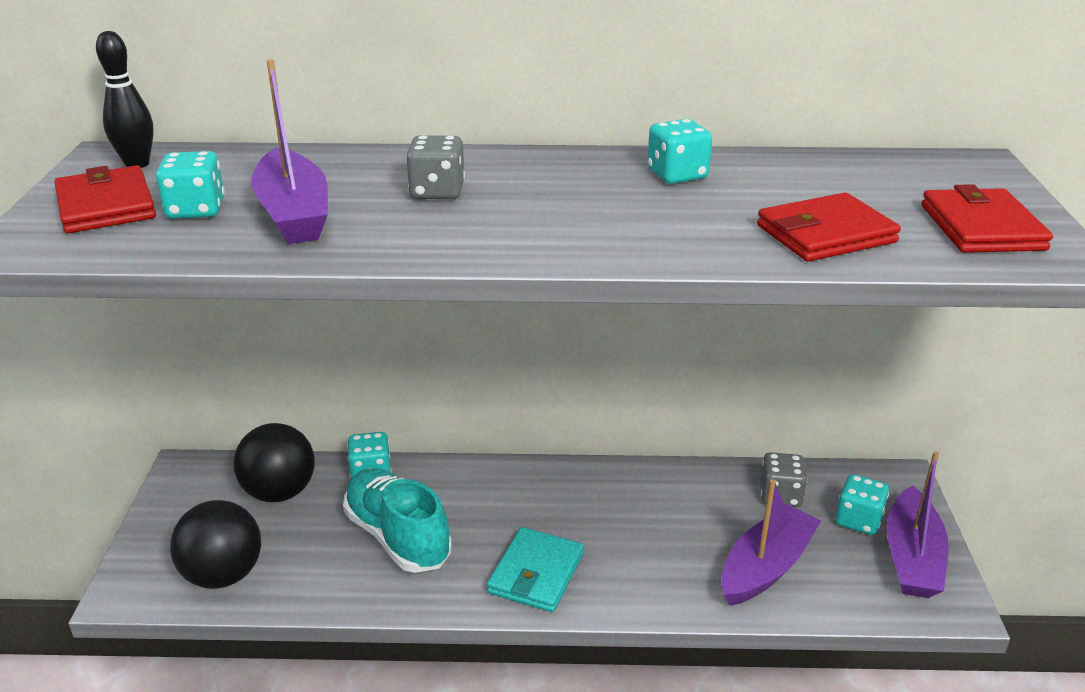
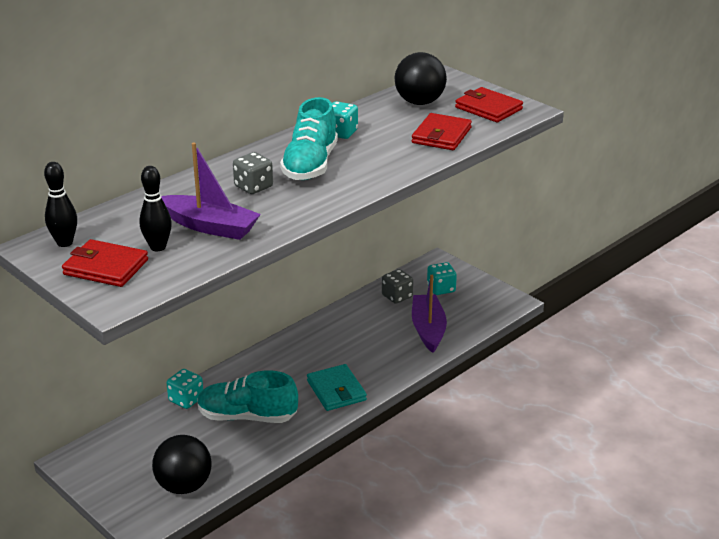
camera: 45 degrees left, 0 degrees up
(196, 210) = (158, 247): turquoise dice -> black bowling pin
(280, 492) = (149, 437): black ball -> black ball (419, 102)
(558, 196) = (310, 165): none -> turquoise shoe
(912, 557) = (478, 292): purple boat -> none

